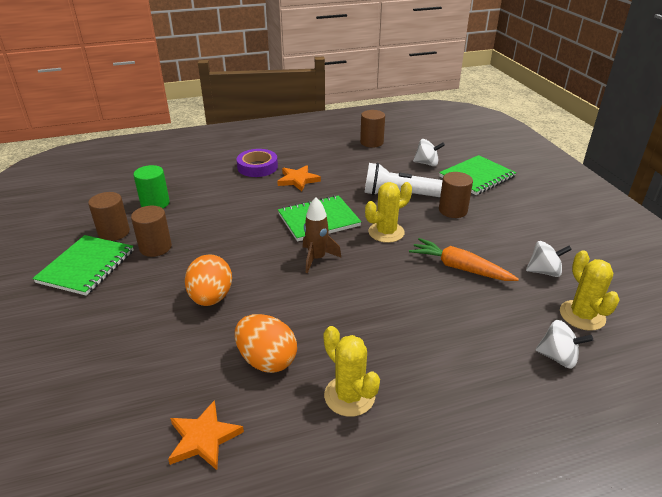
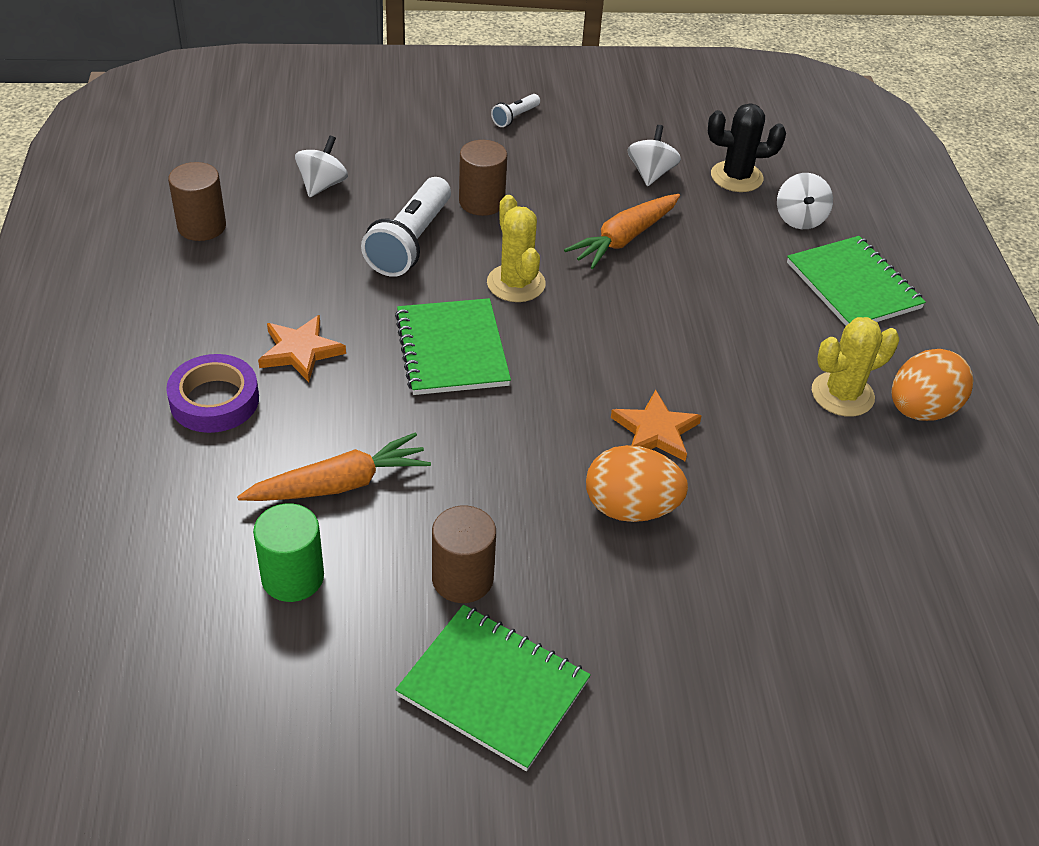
camera: 80 degrees left, 10 degrees up
(114, 232) = (384, 647): brown cylinder -> none
(203, 438) = (899, 536): orange star -> orange star (655, 431)
(212, 205) = (339, 484): none -> orange carrot
(267, 360) = (775, 460): orange egg -> orange egg (921, 410)
(317, 258) = (561, 372): brown rocket -> none
(477, 177) = (394, 149): green notebook -> green notebook (853, 285)
(550, 209) = (515, 117): none -> white flashlight
(558, 357) = (799, 219): white spinning top -> white spinning top turned 150 degrees clockwise
(582, 315) = (736, 177): yellow cactus -> black cactus

